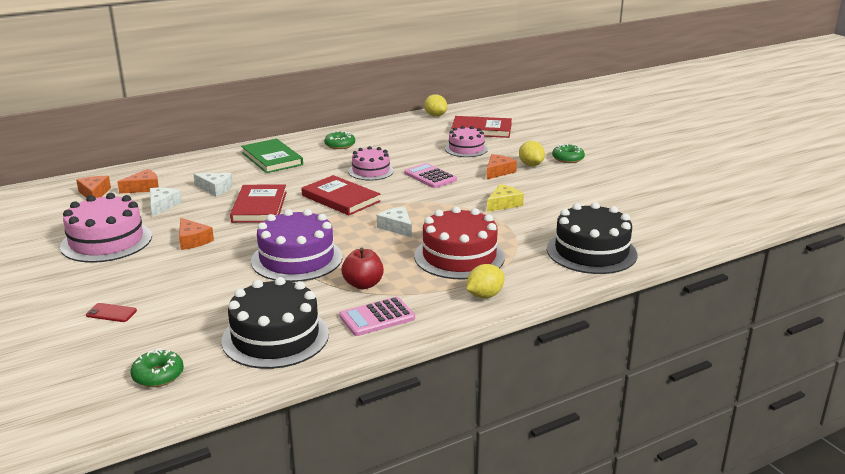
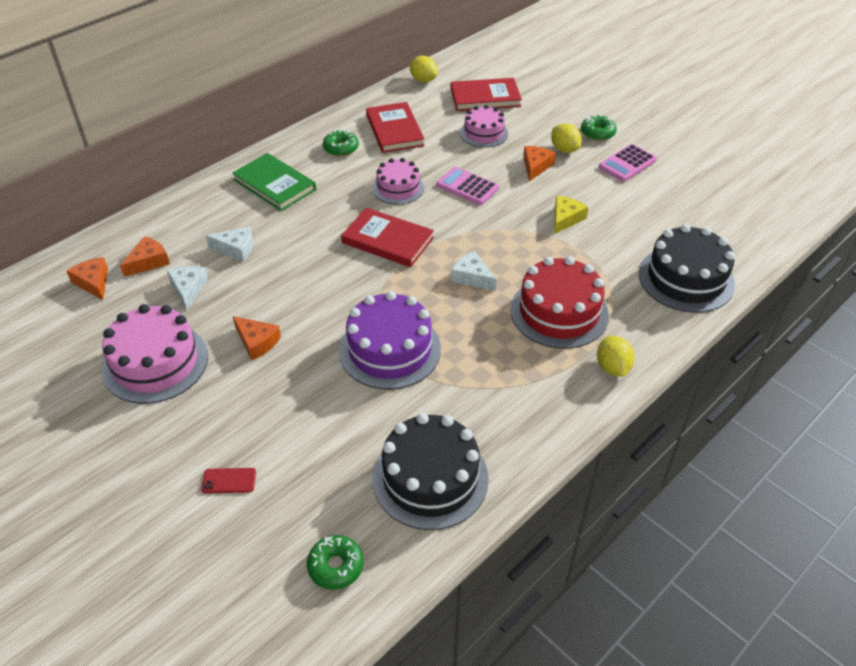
camera: 15 degrees left, 20 degrees up
(259, 207) = (303, 271): red book -> red book (394, 130)
(363, 284) = (481, 376): red apple -> none
(377, 317) = (520, 424): pink calculator -> pink calculator (627, 164)
(484, 295) = (612, 367): yellow lemon -> yellow lemon turned 45 degrees counterclockwise

